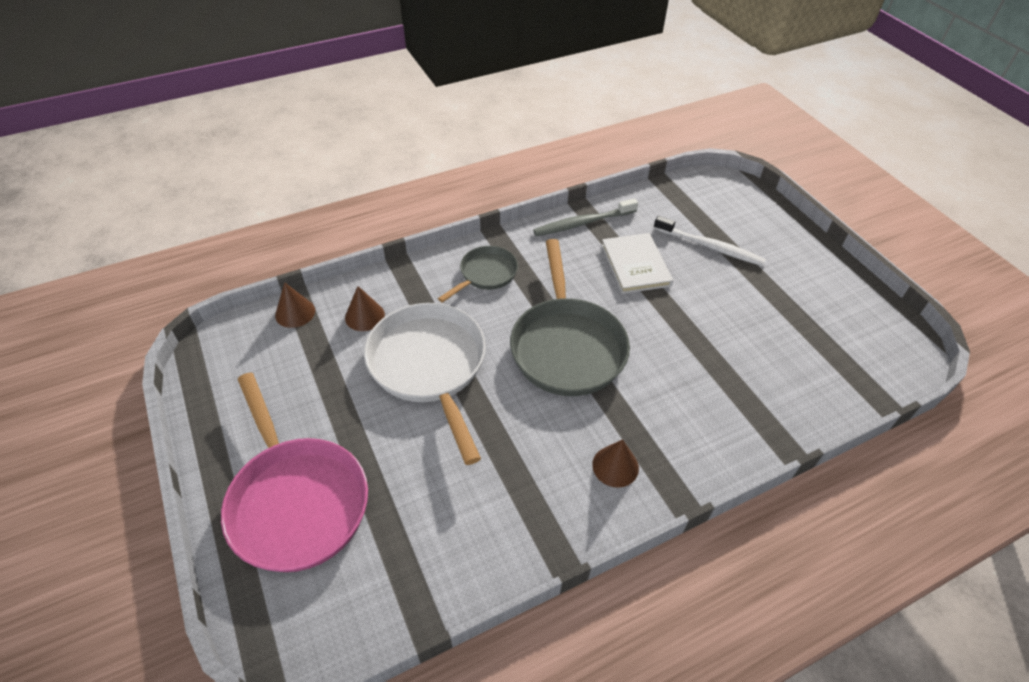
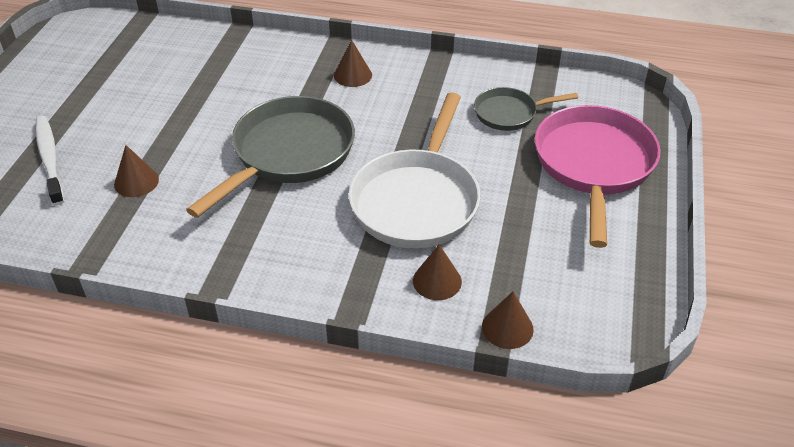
camera: 140 degrees left, 5 degrees down
(485, 274) = (277, 255): grey pan -> grey pan (509, 113)
(583, 223) = (112, 252): grey toothbrush -> none
(635, 265) = (136, 182): white book -> brown cone

